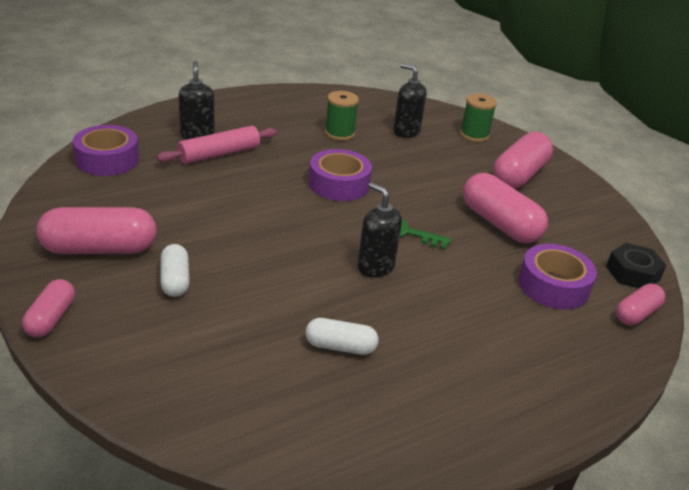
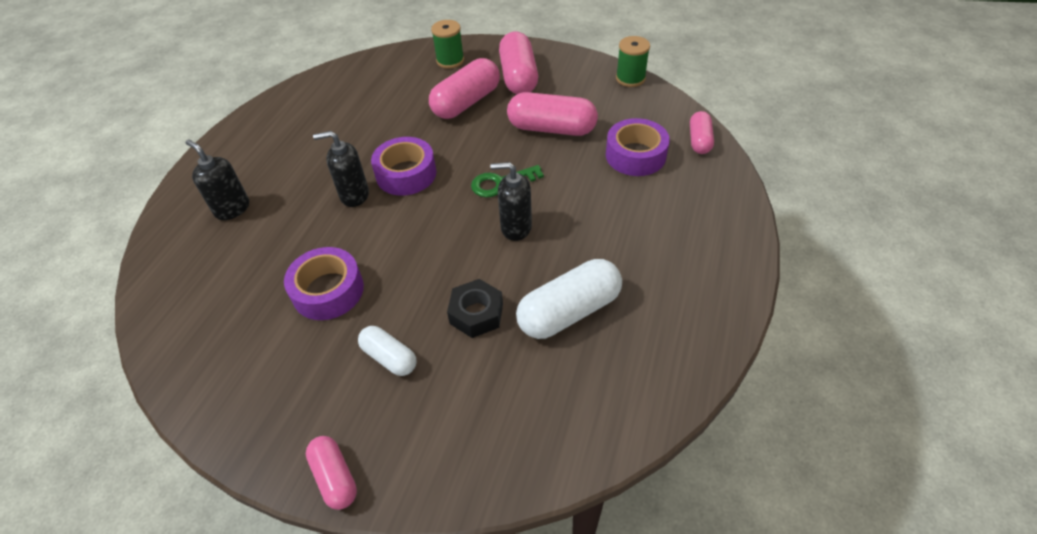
camera: 35 degrees left, 15 degrees up
(99, 249) = (290, 382): pink capsule -> pink capsule (466, 102)
(107, 160) = (180, 292): purple tape -> purple tape (328, 291)
(219, 154) = (276, 214): pink rolling pin -> none
(339, 133) = (350, 125): green spool -> green spool (630, 78)
(340, 347) = (569, 311): white capsule -> white capsule, size x1.74
(406, 132) = (399, 90): black soap dispenser -> black soap dispenser (354, 195)
(632, 273) = (666, 110): black nut -> black nut (476, 313)

